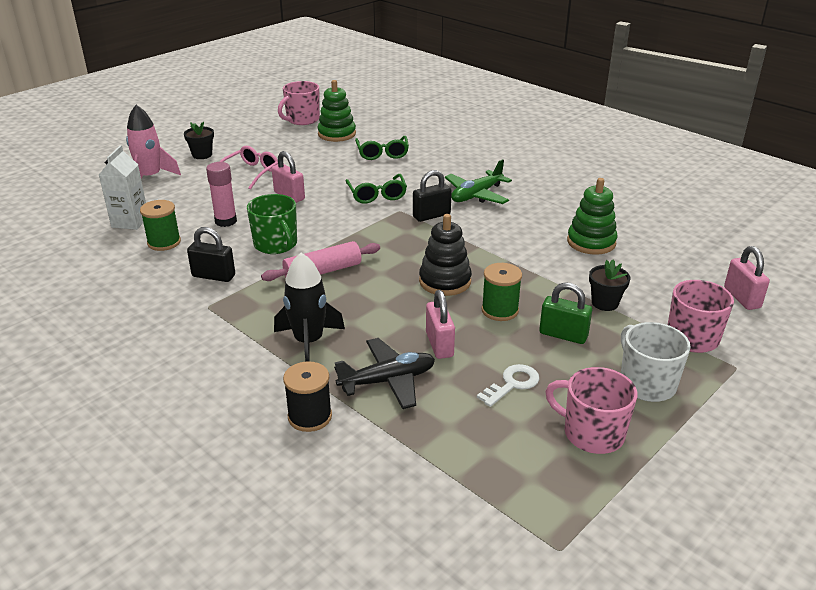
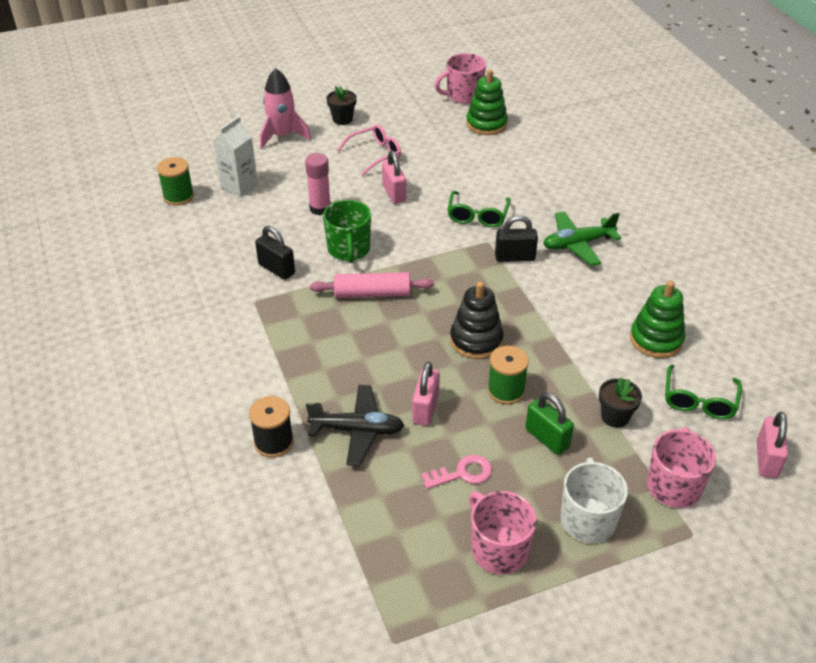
camera: 25 degrees right, 10 degrees up
(164, 242) = (255, 218): green spool -> green spool (178, 196)
(308, 342) = (316, 367): black rocket -> none
(382, 153) = (516, 162): green glasses -> green glasses (699, 400)
(512, 384) = (462, 473): white key -> pink key

